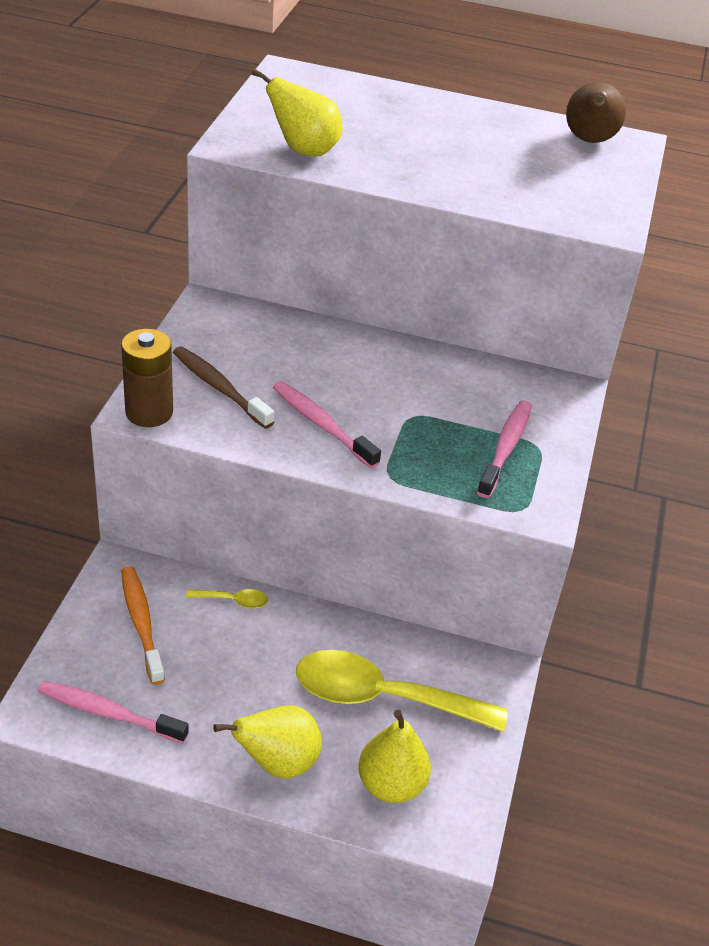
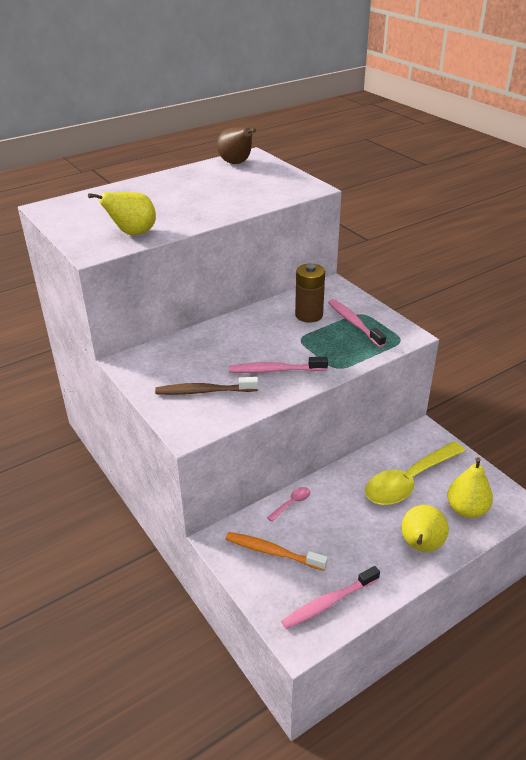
camera: 45 degrees left, 5 degrees down
(149, 412) = (194, 428): brown battery -> brown battery (309, 315)
(233, 601) = (292, 503): yellow spoon -> pink spoon

